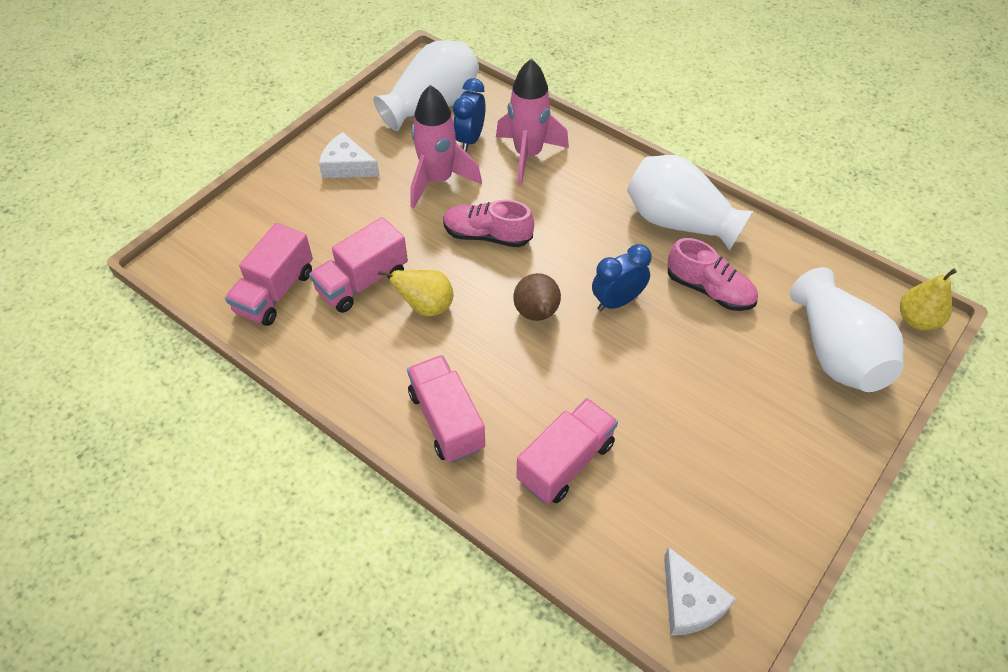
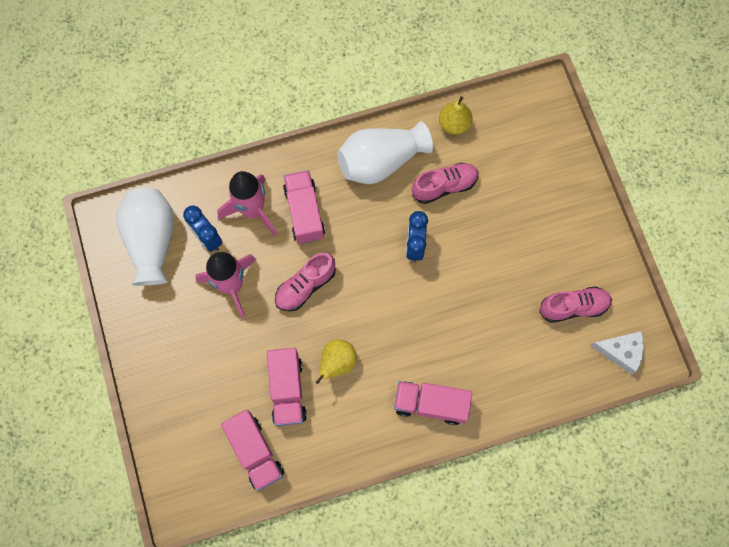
camera: 55 degrees left, 20 degrees up
(347, 166) = (170, 338): white cheese -> none
(537, 315) = (391, 299): brown pear -> none
(565, 462) = (502, 356): pink truck -> pink truck (304, 213)
(695, 506) = (573, 307): none -> pink shoe
(836, 353) = (534, 154): white vase -> none
(917, 320) = (544, 93): yellow pear -> yellow pear (454, 124)

